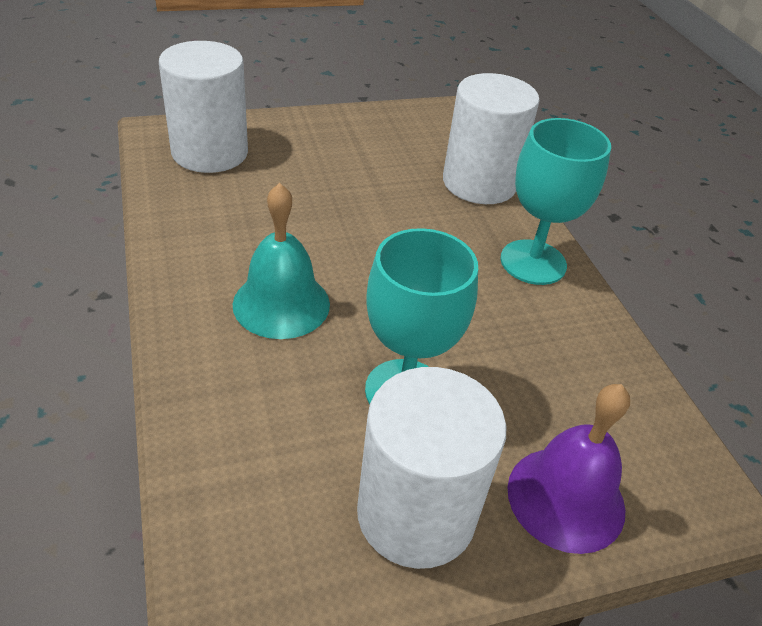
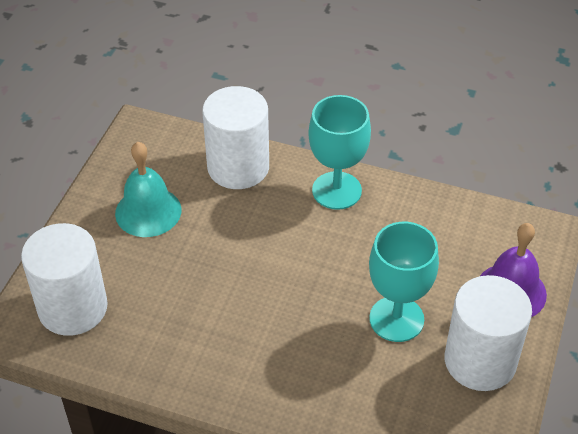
camera: 50 degrees left, 5 degrees up
(281, 304) = (280, 343): turquoise bell -> turquoise bell (148, 211)

